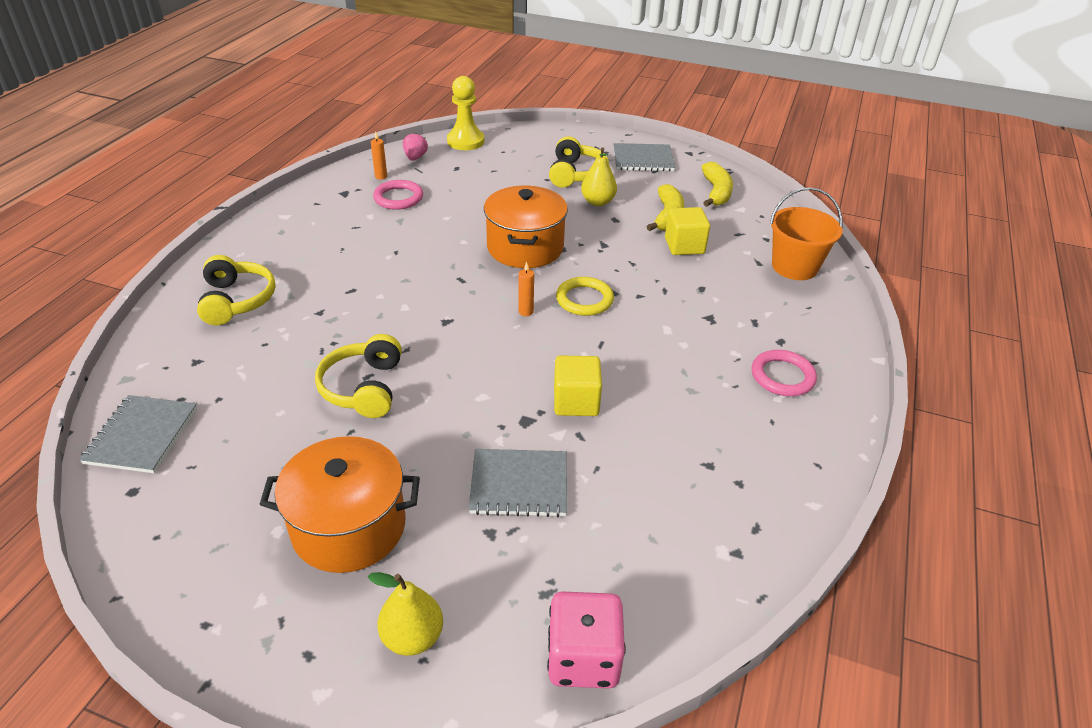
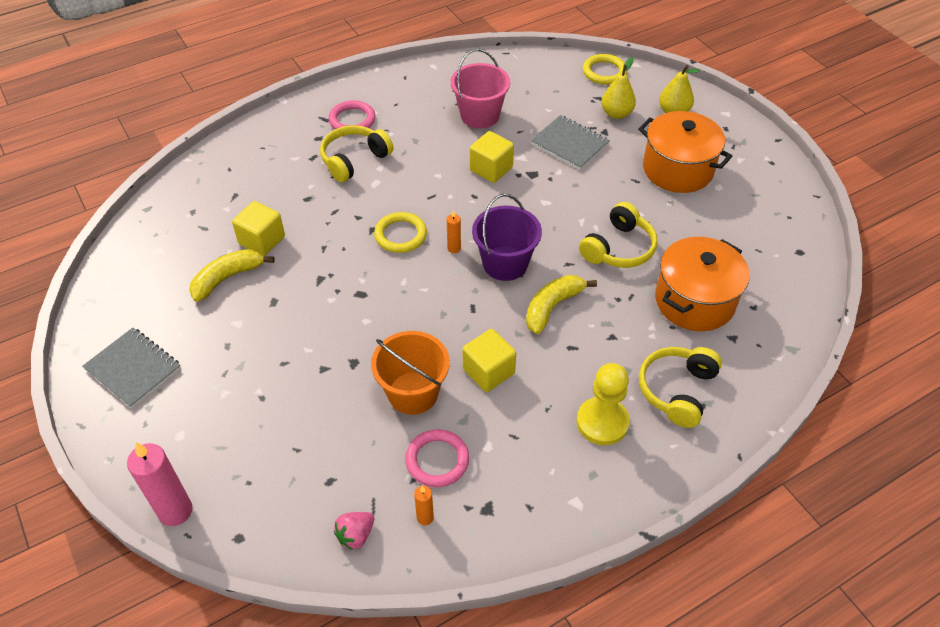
camera: 140 degrees left, 10 degrees up
(142, 436) = (787, 289): grey notebook -> none
(407, 249) = (488, 371): none -> yellow cube
(465, 141) = (266, 535): yellow pawn -> yellow pawn (602, 422)
(466, 322) = (505, 263): none -> purple bucket
(525, 248) = (386, 313): orange pot -> orange pot (694, 301)
(526, 131) = (175, 511): none -> pink candle
(576, 174) = (225, 387): yellow headphones -> yellow headphones (354, 160)
(583, 658) = (604, 72): pink dice -> yellow ring
(598, 202) = (259, 332): yellow pear -> yellow pear (616, 114)
(665, 462) = (480, 115): none -> pink bucket
(716, 192) = (144, 281): yellow banana -> yellow banana (552, 307)
(794, 267) = (217, 178): orange bucket -> orange bucket (413, 393)

